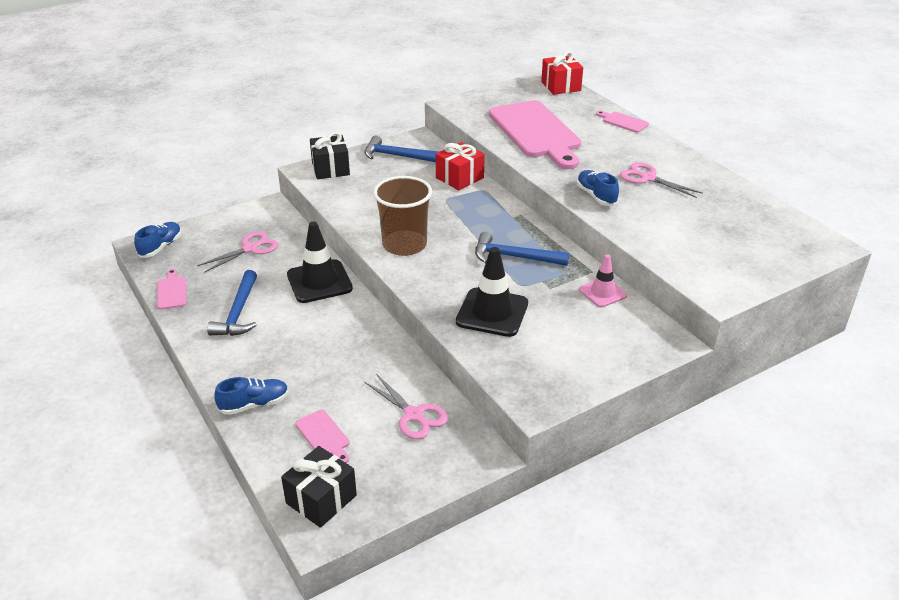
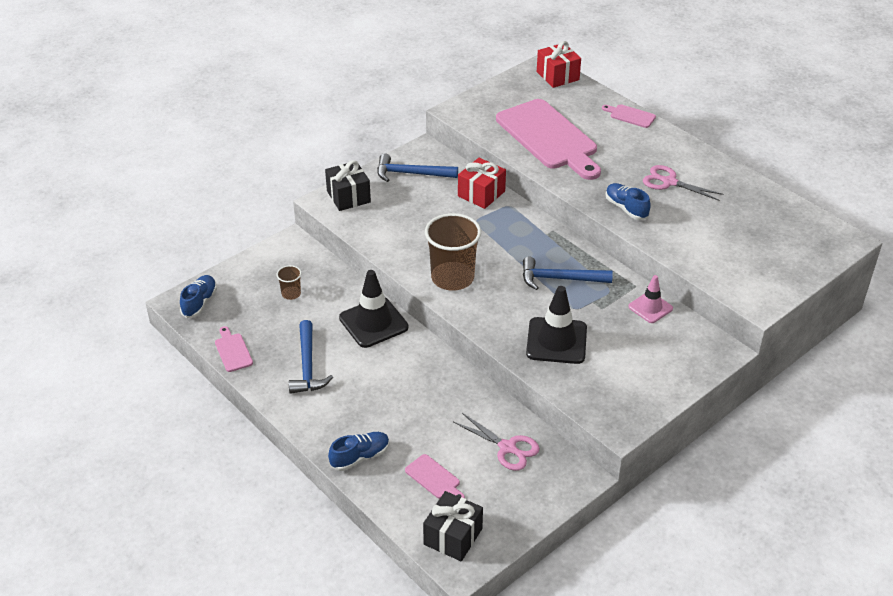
camera: 10 degrees left, 5 degrees up
(250, 248) = (291, 294): pink scissors -> brown cup

